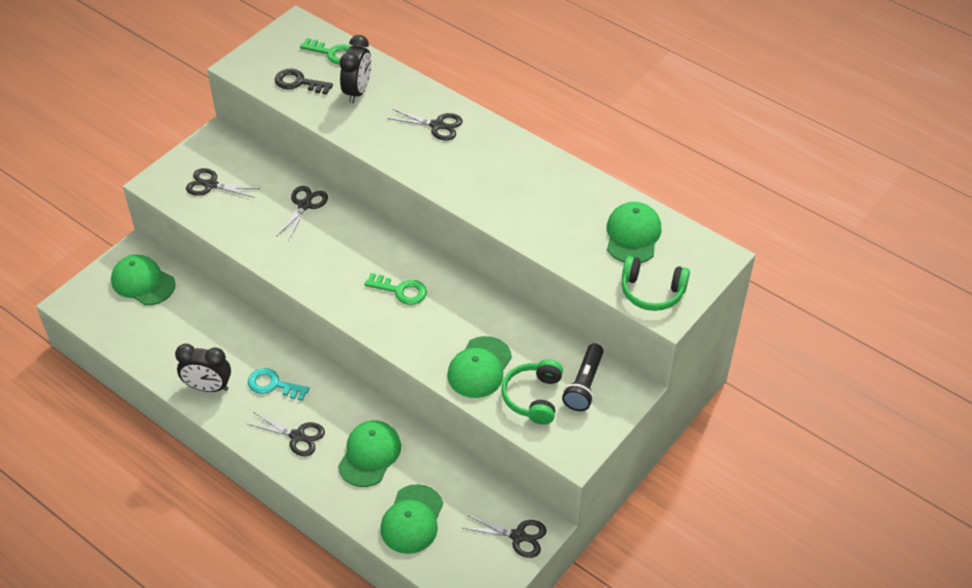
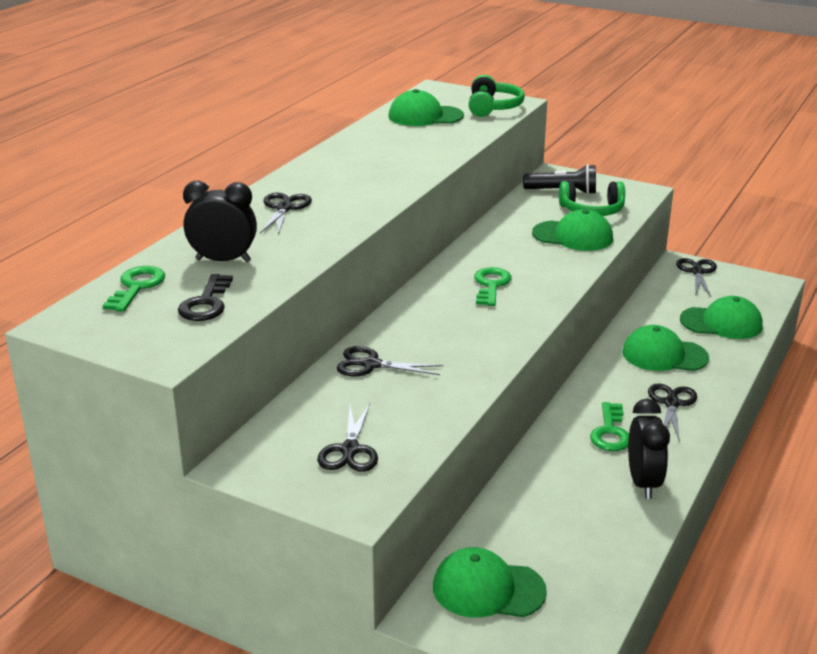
camera: 100 degrees left, 20 degrees down
(143, 282) = (488, 589): green cap -> green cap turned 75 degrees clockwise
(273, 385) = (610, 432): turquoise key -> green key

